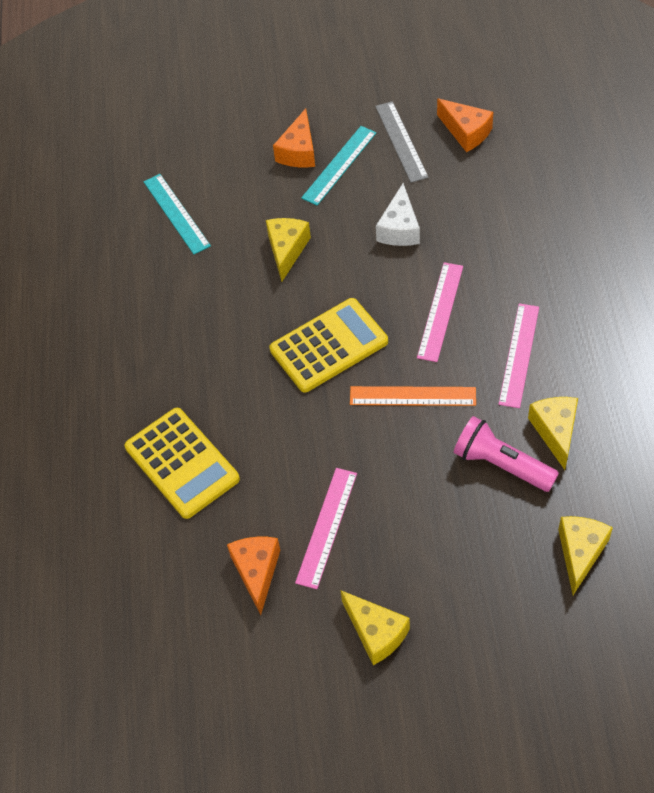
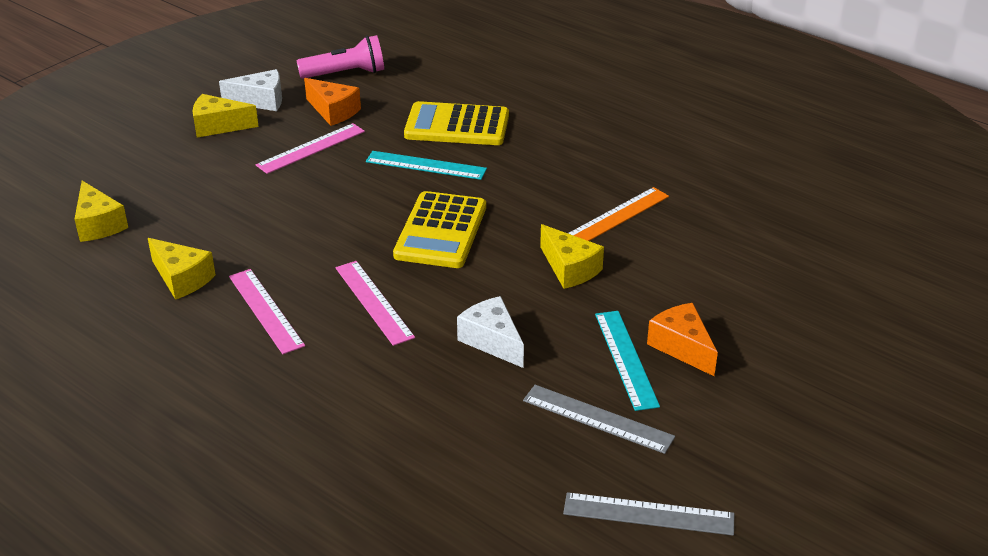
camera: 130 degrees right, 20 degrees down
(176, 213) = (703, 240): turquoise ruler -> turquoise ruler (426, 165)
(303, 647) = (261, 101): none -> white cheese
(326, 527) = (311, 148): pink ruler -> pink ruler turned 75 degrees clockwise
(412, 396) = (331, 239): orange ruler -> orange ruler (617, 216)
(439, 80) = (648, 514): none -> grey ruler
(466, 132) = (542, 472): orange cheese -> none
(501, 464) = (211, 238): pink flashlight -> pink flashlight (345, 74)

